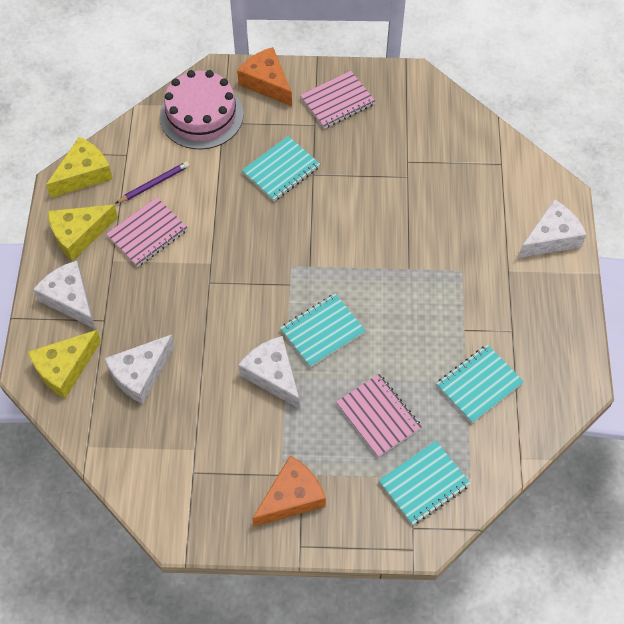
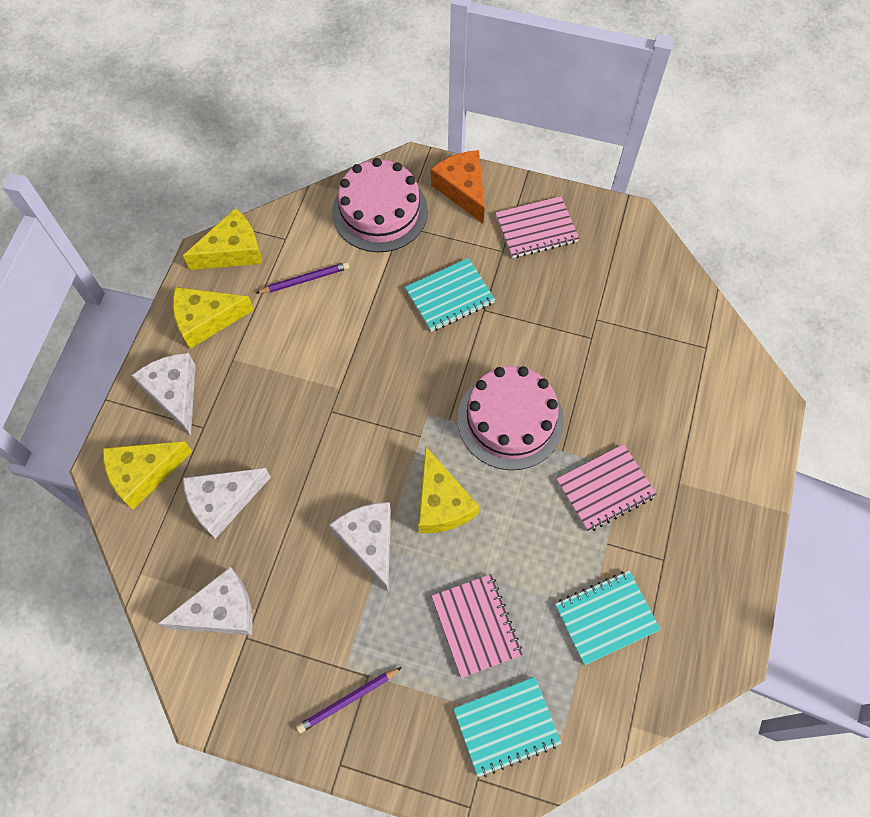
camera: 15 degrees right, 5 degrees up
(147, 233) = (280, 336): pink notebook -> pink notebook (605, 489)
(292, 497) = (348, 700): orange cheese -> purple pencil
(322, 331) = (441, 503): turquoise notebook -> yellow cheese
(360, 255) = (510, 420): none -> pink cake
(551, 238) = (742, 454): white cheese -> white cheese (221, 611)

